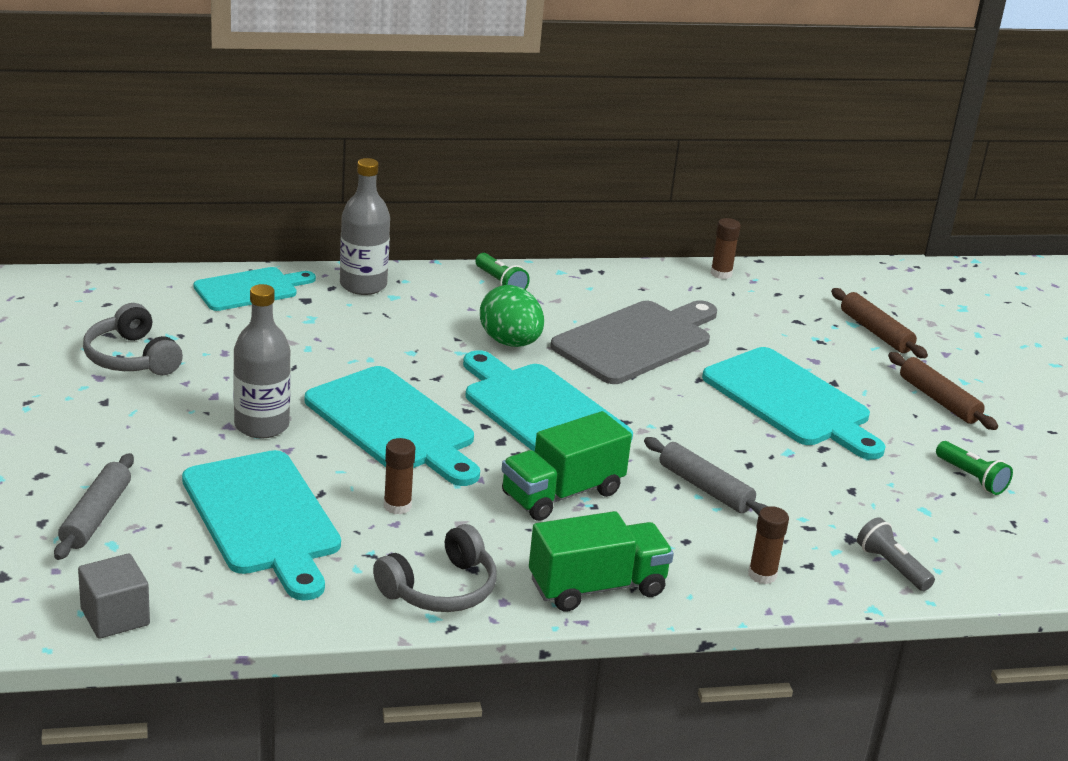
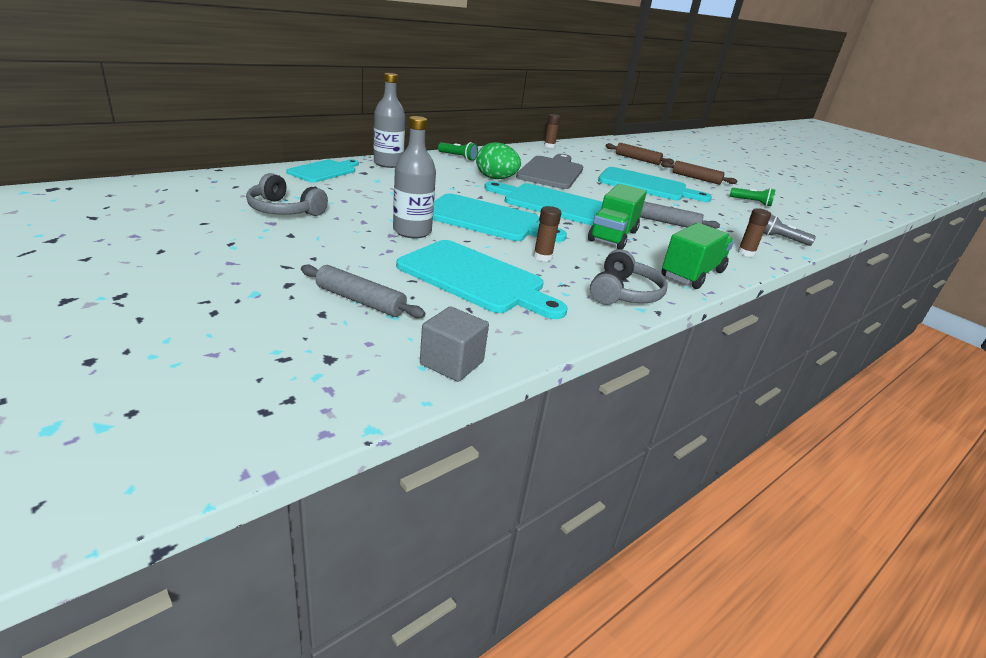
camera: 30 degrees left, 0 degrees up
(96, 516) = (360, 301): grey rolling pin -> grey rolling pin turned 45 degrees counterclockwise

